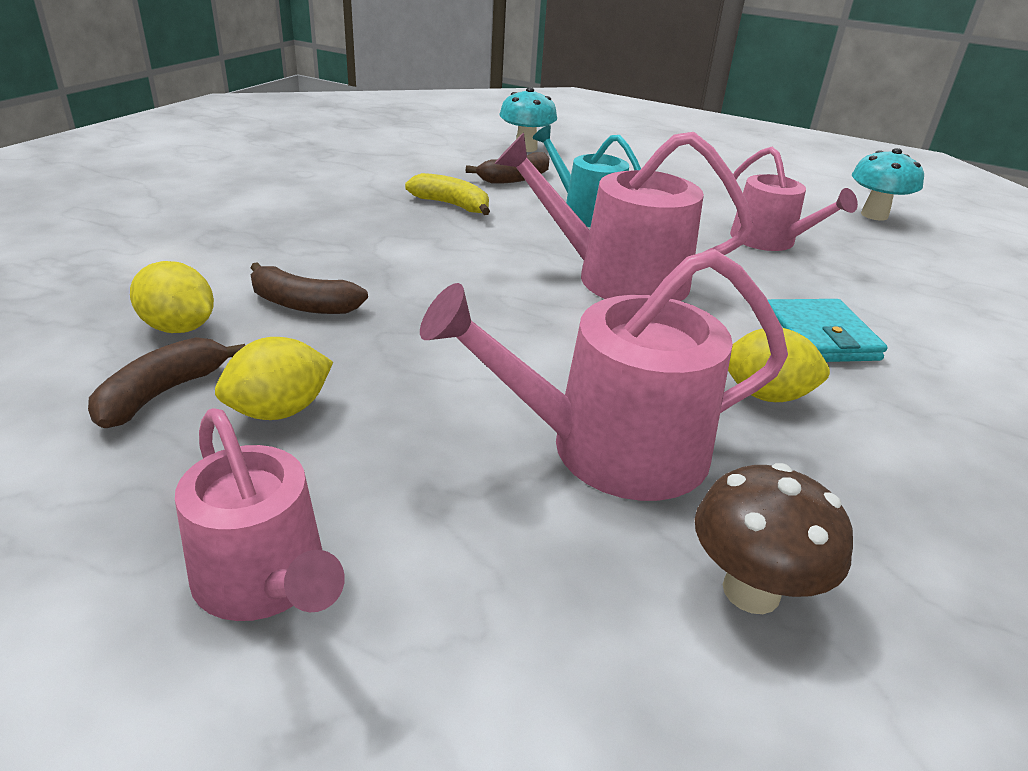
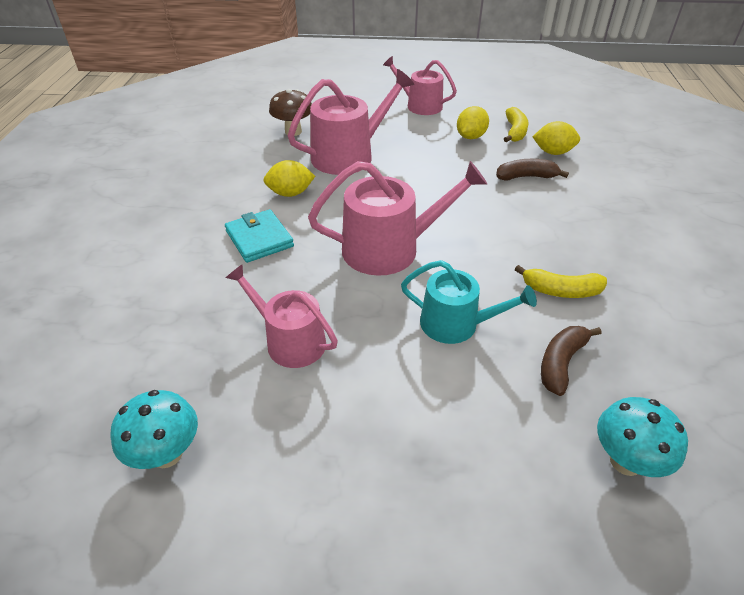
camera: 160 degrees right, 10 degrees up
(162, 393) = (515, 131): brown banana -> yellow banana

